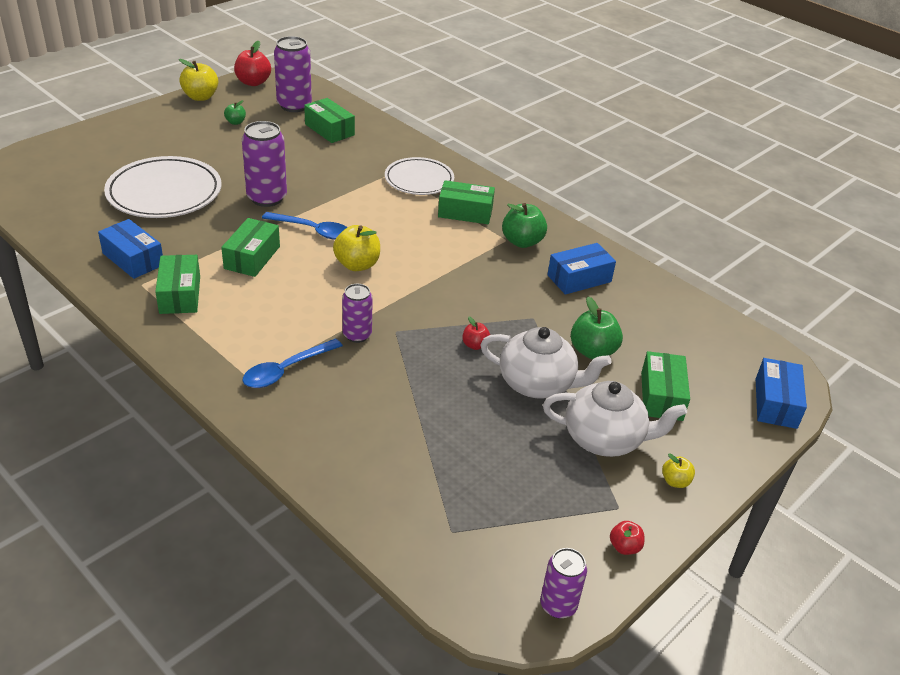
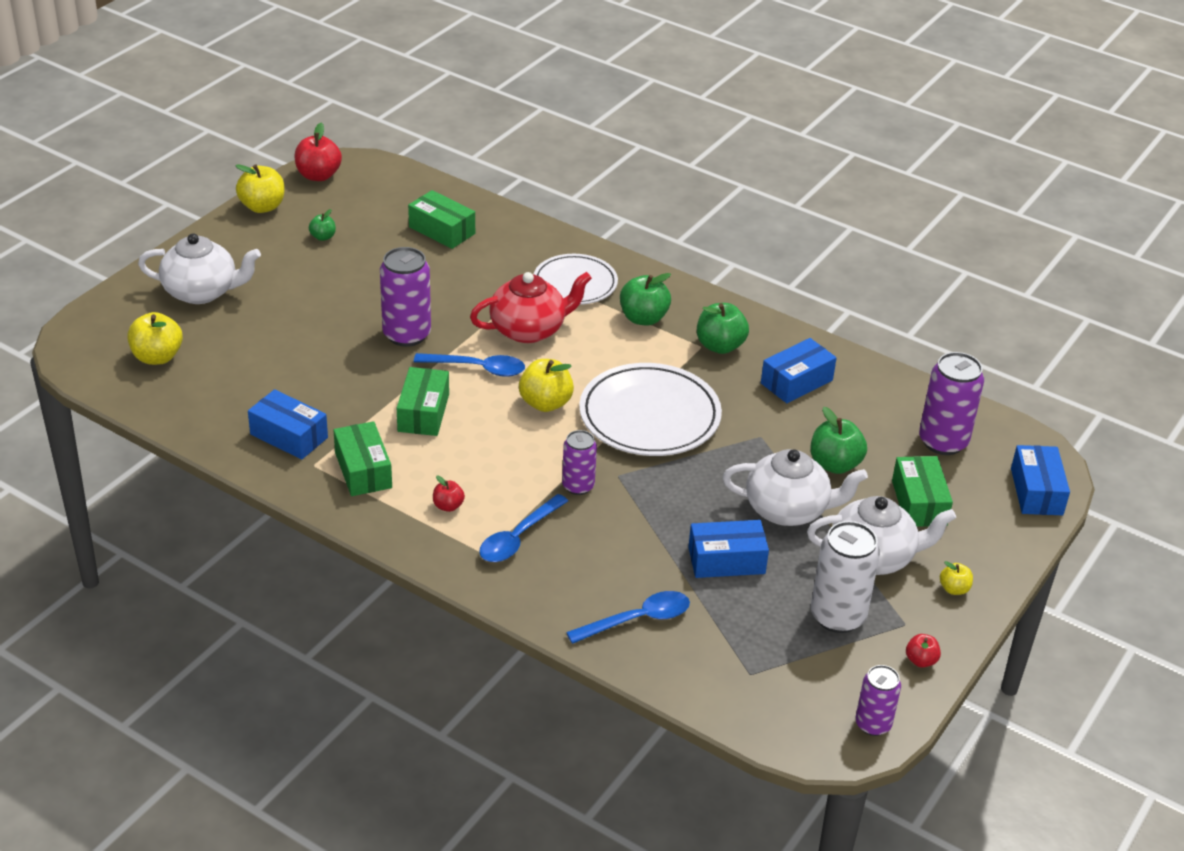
camera: 10 degrees left, 0 degrees up
(62, 187) = (157, 357): none -> yellow apple
(123, 147) = (202, 292): none -> white teapot
(164, 193) = (283, 346): white plate -> white plate (649, 416)
(294, 105) = (384, 202): purple can -> purple can (943, 442)
(363, 461) = (637, 620): none -> blue spoon
(367, 208) = (529, 330): none -> red teapot
(465, 212) = (643, 318): green box -> green apple
(466, 420) = (726, 560): none -> blue box
(475, 345) = (708, 477): red apple -> red apple (448, 506)
(554, 489) = (837, 616): none -> white can

